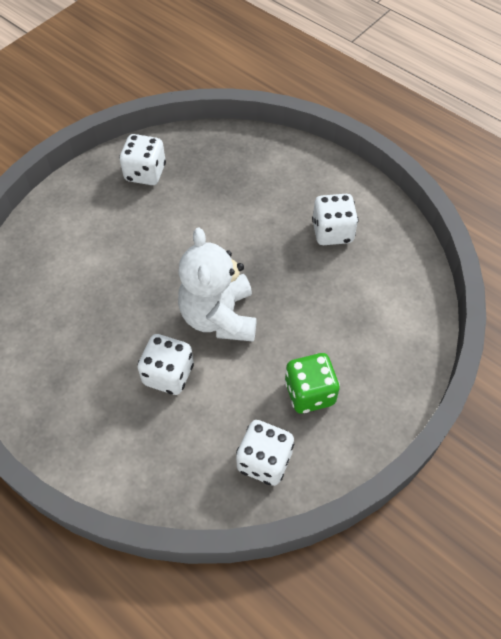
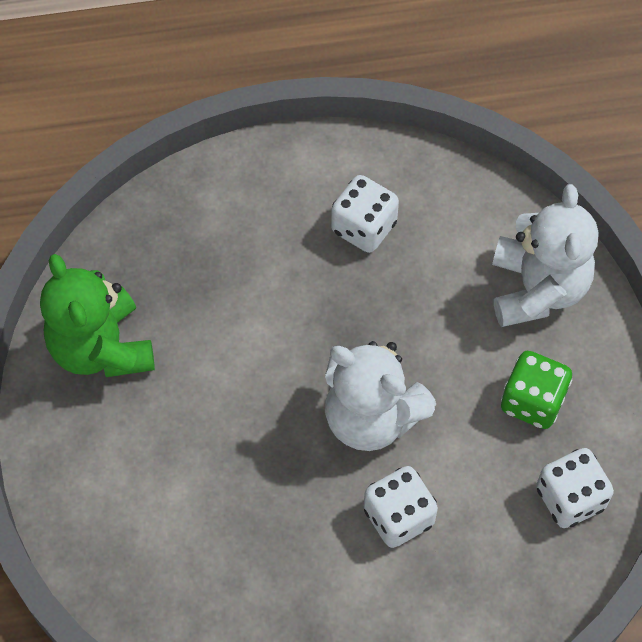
camera: 50 degrees left, 5 degrees up
(145, 173) = (101, 348): white dice -> green teddy bear
(386, 343) = (537, 289): none -> white teddy bear

